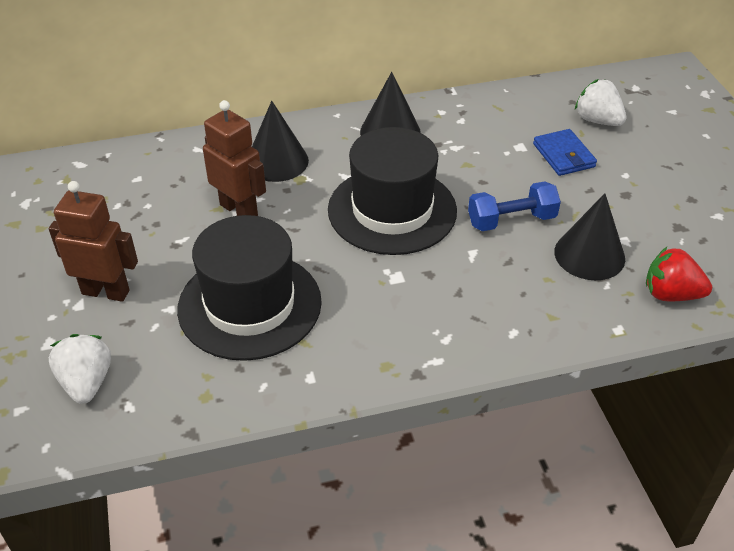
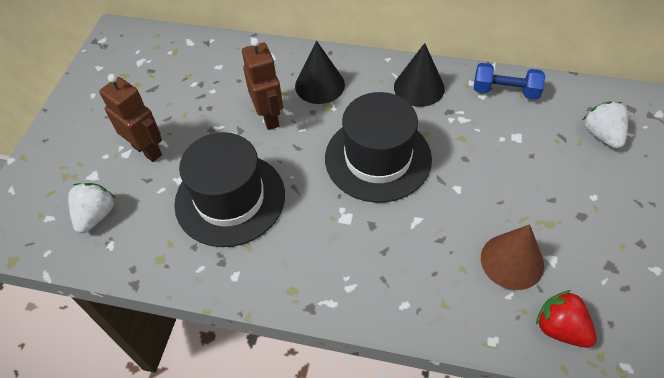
camera: 30 degrees right, 10 degrees up
(511, 220) = (466, 203): blue dumbbell -> blue dumbbell (505, 91)
(563, 155) = (549, 158): blue wallet -> none
(589, 255) = (512, 261): black cone -> brown cone

